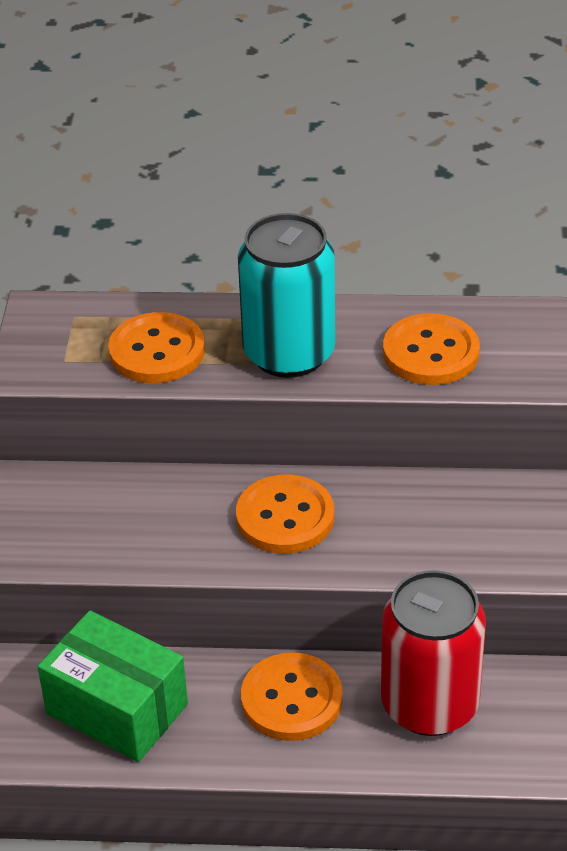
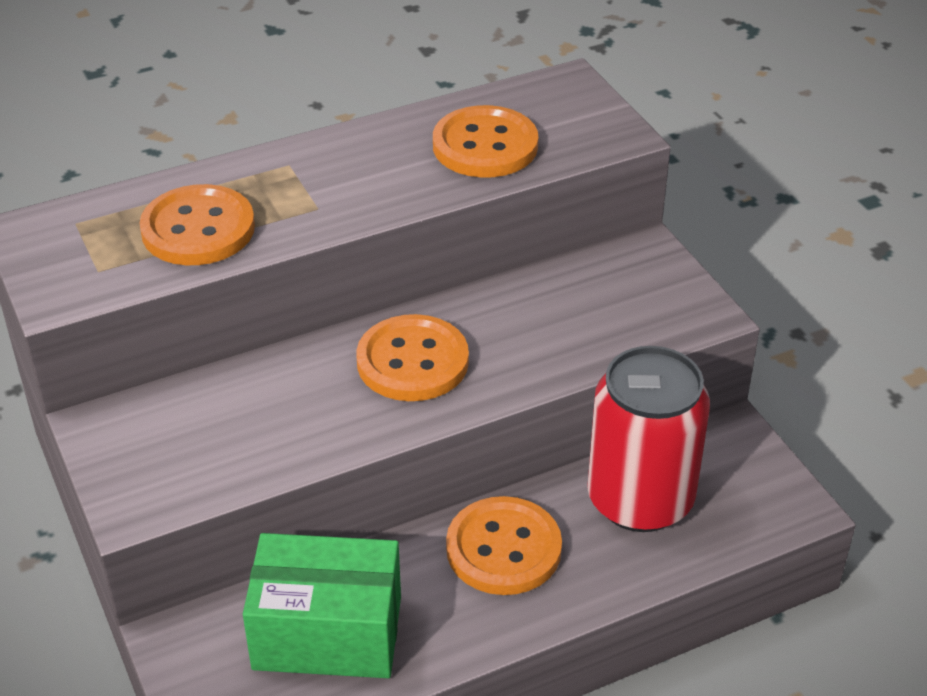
camera: 30 degrees left, 0 degrees up
(289, 353) = (343, 189): turquoise can -> none

